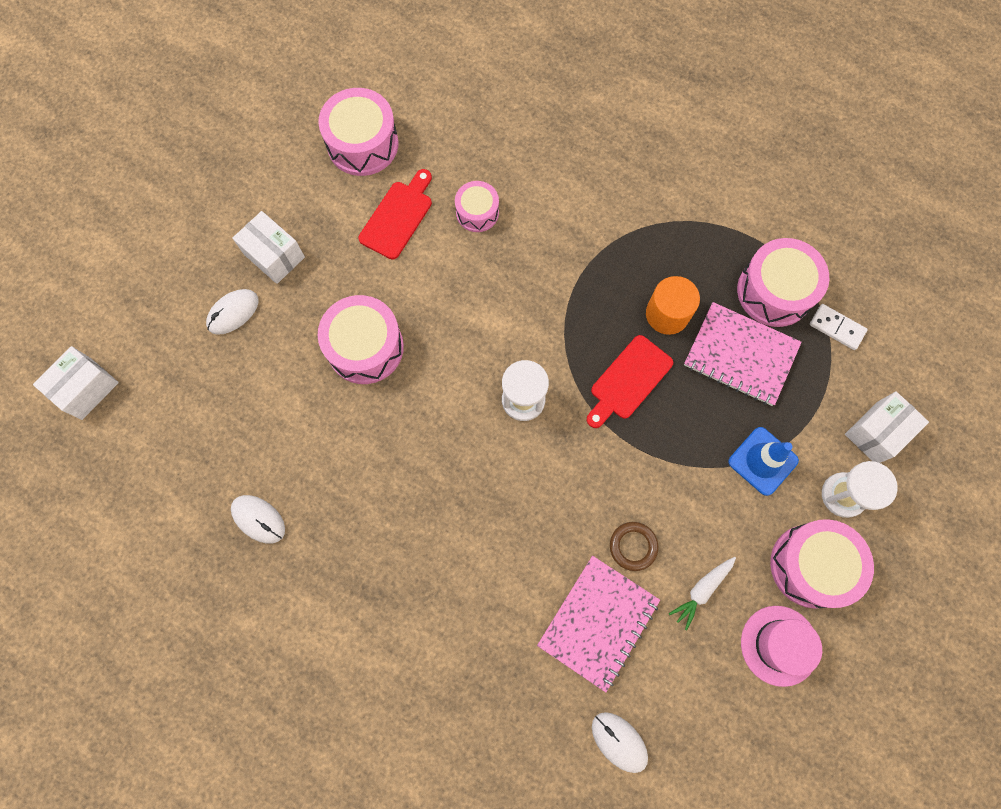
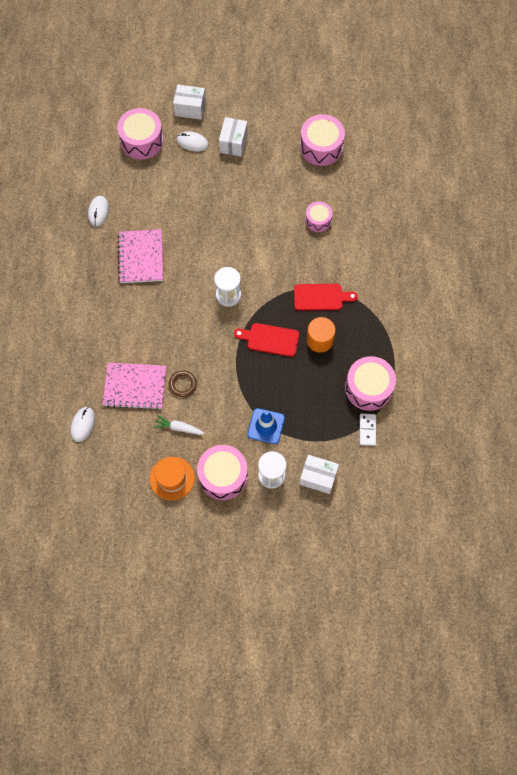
camera: 60 degrees right, 5 degrees down
(86, 388) = (117, 105): white box -> white box (190, 108)
(365, 347) = (211, 209): pink drum -> pink drum (142, 141)
(398, 217) = (291, 185): red cutting board -> red cutting board (321, 297)
(740, 355) = (319, 387): pink notebook -> pink notebook (141, 257)
(779, 645) = (172, 478): pink hat -> orange hat

